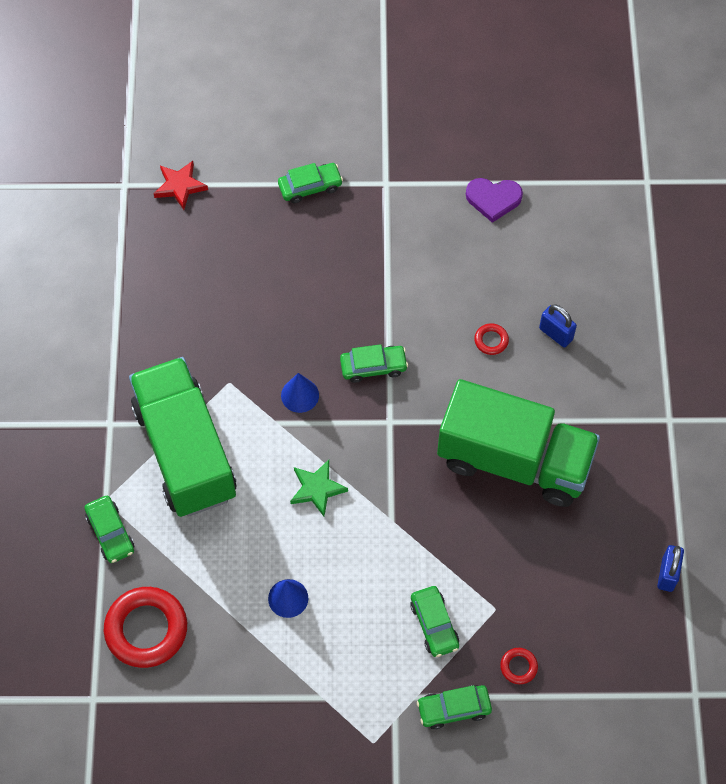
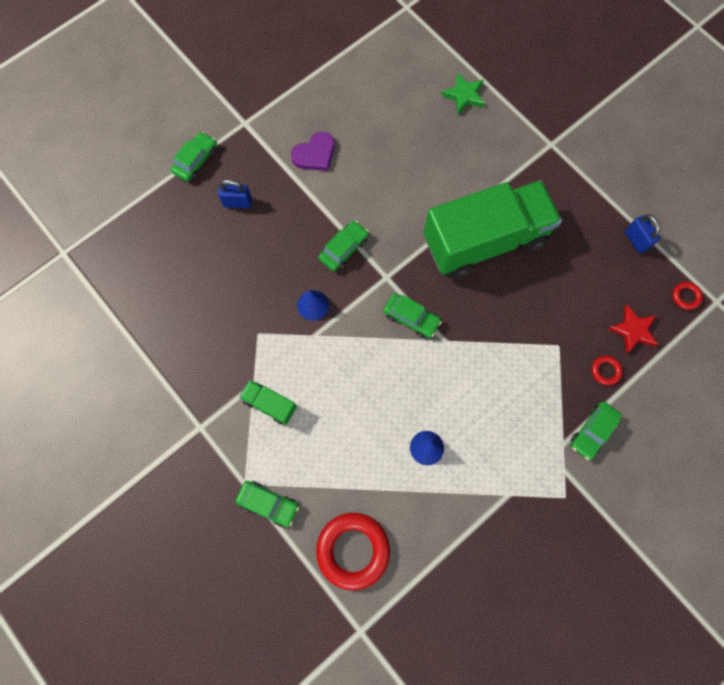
camera: 40 degrees left, 10 degrees up
(180, 186) = (104, 225): red star -> red star (633, 330)
(185, 451) = (270, 404): green truck -> green truck, size x0.41
(317, 489) = (380, 359): green star -> green star (464, 95)
(434, 624) = (532, 387): green car -> green car (411, 318)
(491, 340) = (402, 175): red ring -> red ring (685, 296)
(493, 199) = (323, 84): purple heart -> purple heart (315, 154)
(556, 334) = (437, 141): blue padlock -> blue padlock (237, 203)

